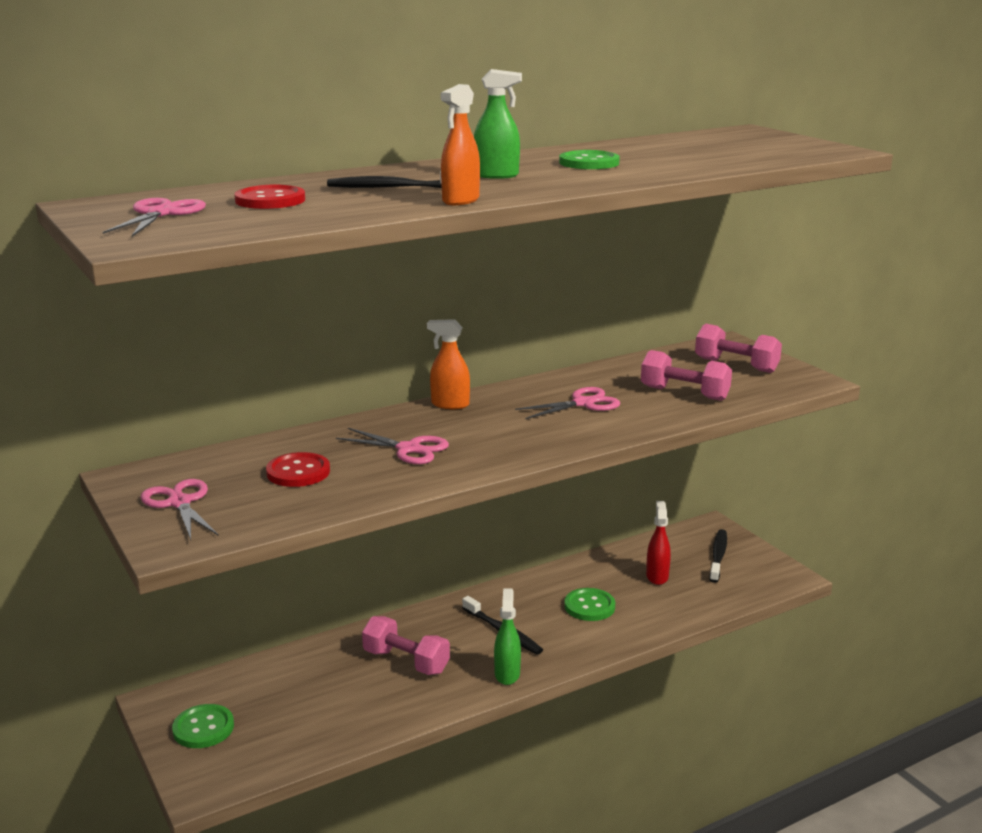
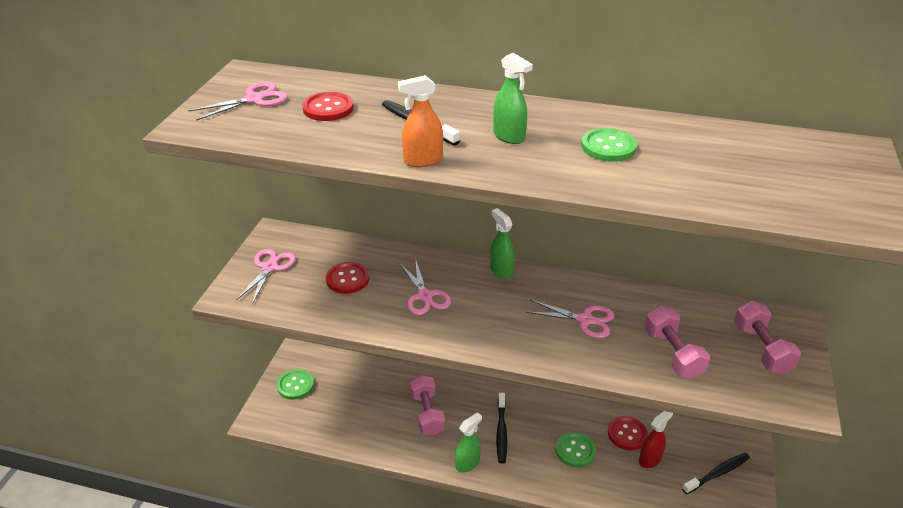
camera: 45 degrees right, 15 degrees up
(450, 404) = (501, 271): orange spray bottle -> green spray bottle
(614, 570) = (627, 434): none -> red button

